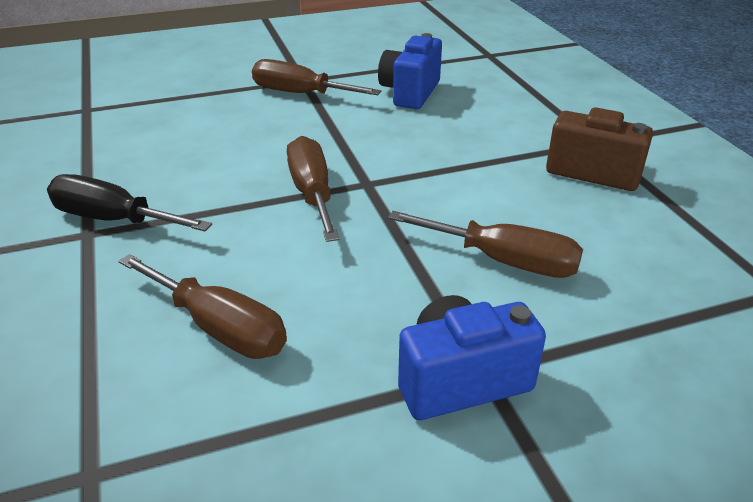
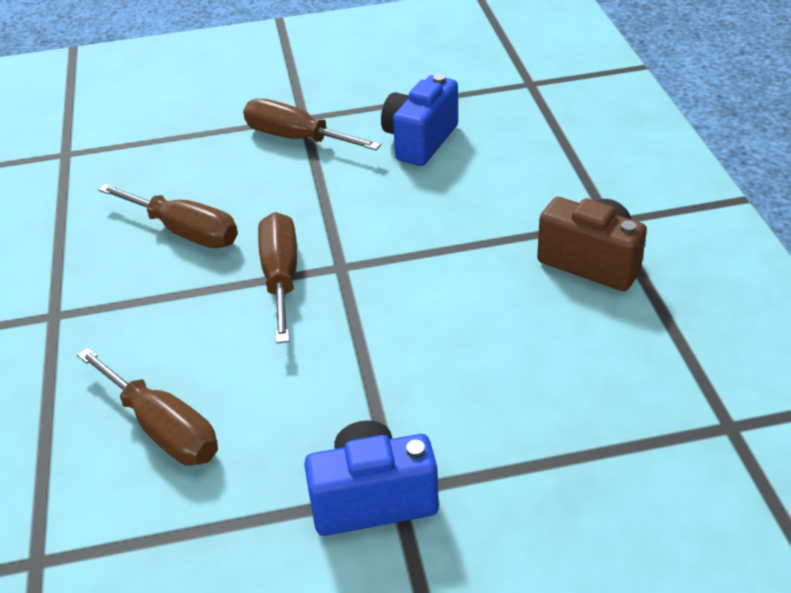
camera: 10 degrees right, 5 degrees up
(113, 220) = (80, 300): black screwdriver -> none
(503, 261) = (455, 372): brown screwdriver -> brown screwdriver (185, 232)

